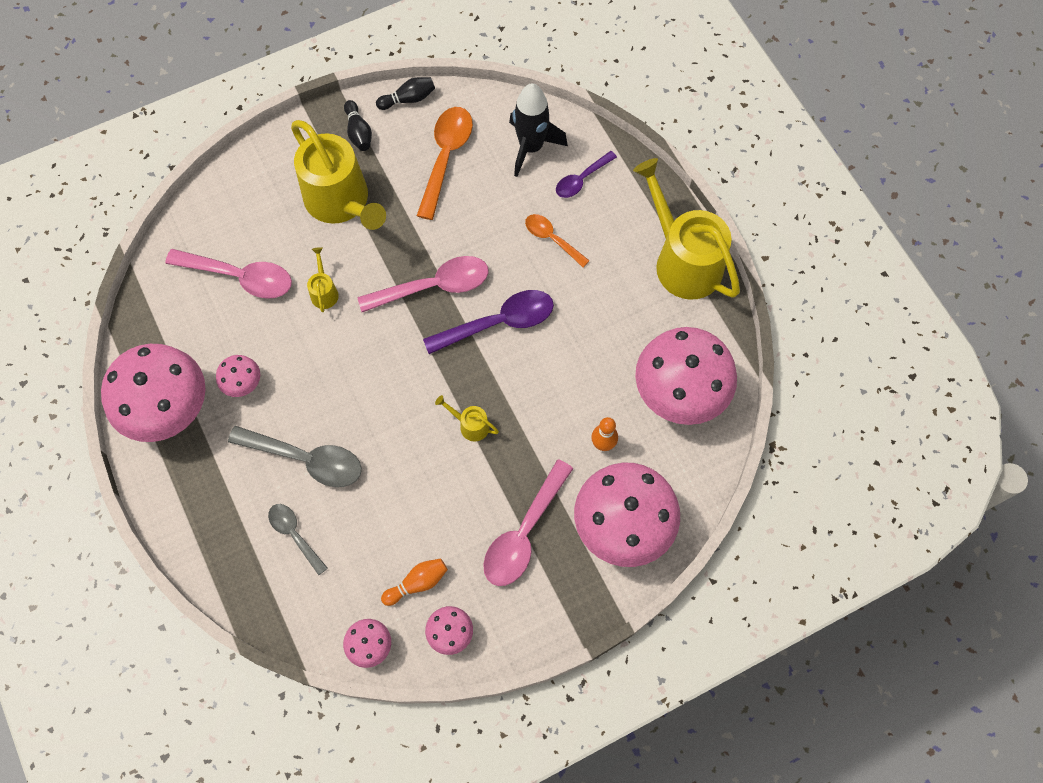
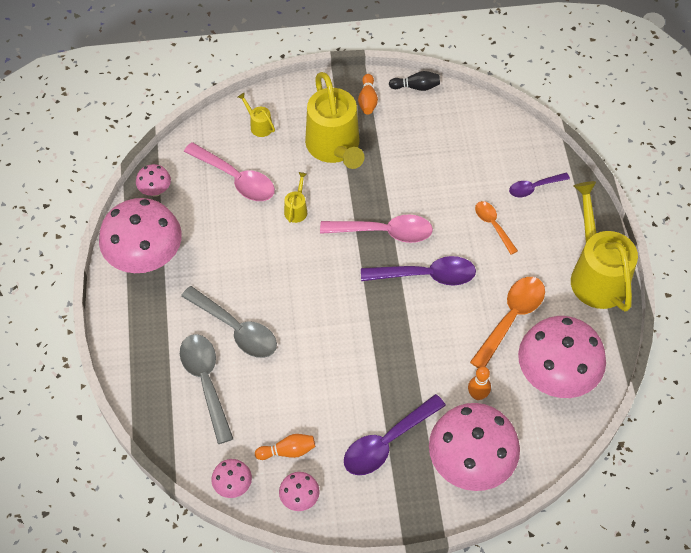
camera: 20 degrees right, 10 degrees down
(243, 384) = (209, 258): pink mushroom -> pink mushroom (155, 191)
(294, 534) = (206, 382): grey spoon -> grey spoon, size x1.69
(358, 132) = (367, 100): black bowling pin -> orange bowling pin
(446, 157) = (430, 138): orange spoon -> orange spoon (511, 318)
(470, 425) = (374, 345): yellow watering can -> yellow watering can (259, 125)
(524, 533) = (387, 442): pink spoon -> purple spoon
(531, 147) = (501, 151): black rocket -> none

